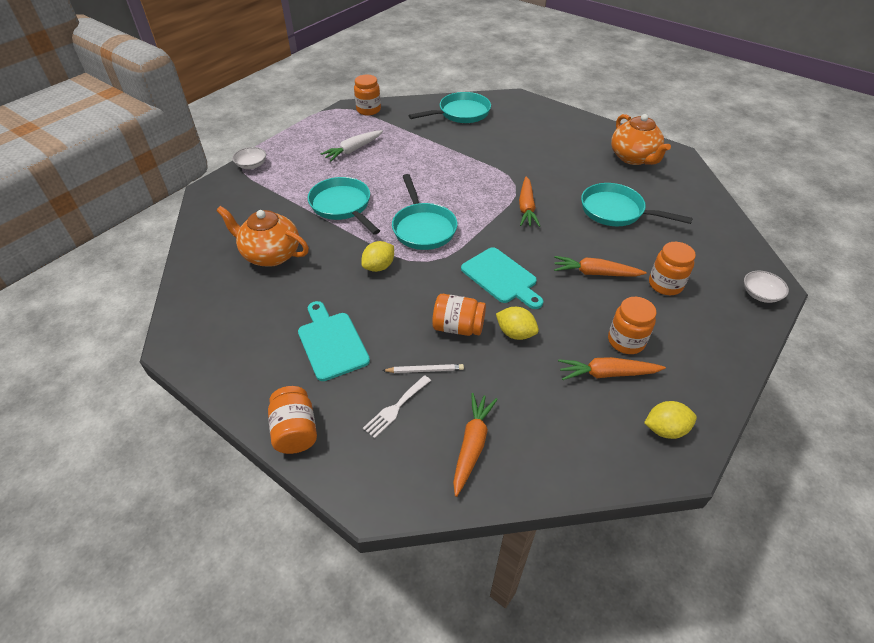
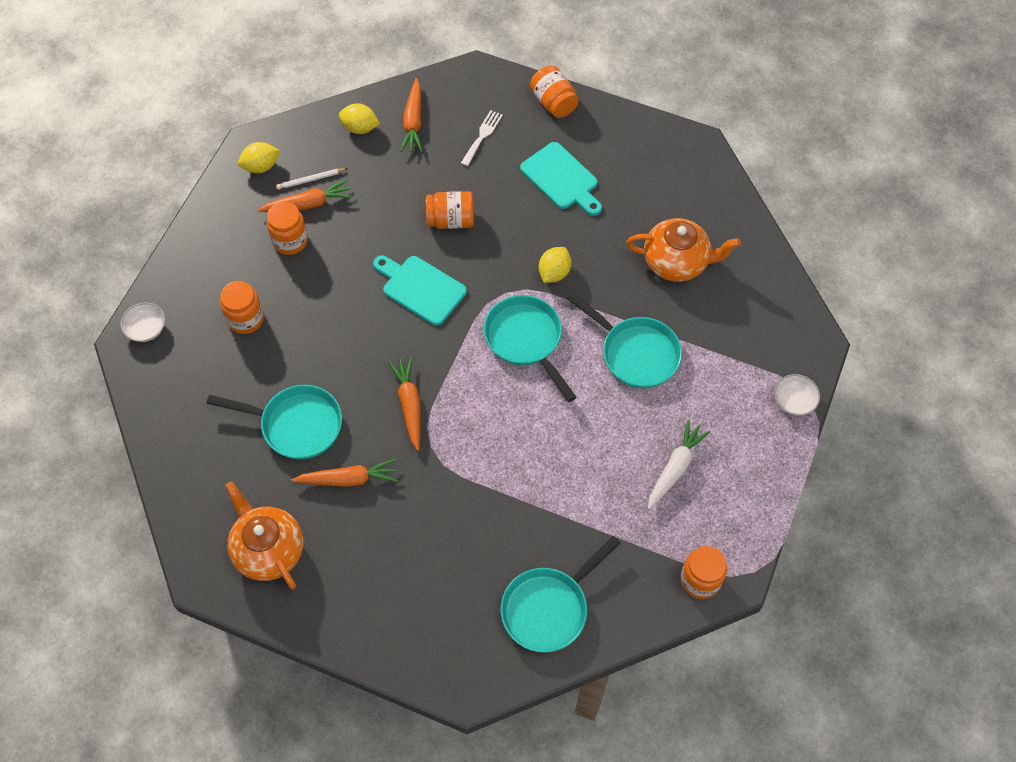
camera: 165 degrees right, 15 degrees up
(425, 370) = (469, 172): white pencil -> white pencil (310, 180)
(515, 333) = (395, 226): yellow lemon -> yellow lemon (360, 128)
(595, 273) = (321, 317): orange carrot -> orange carrot (349, 479)

